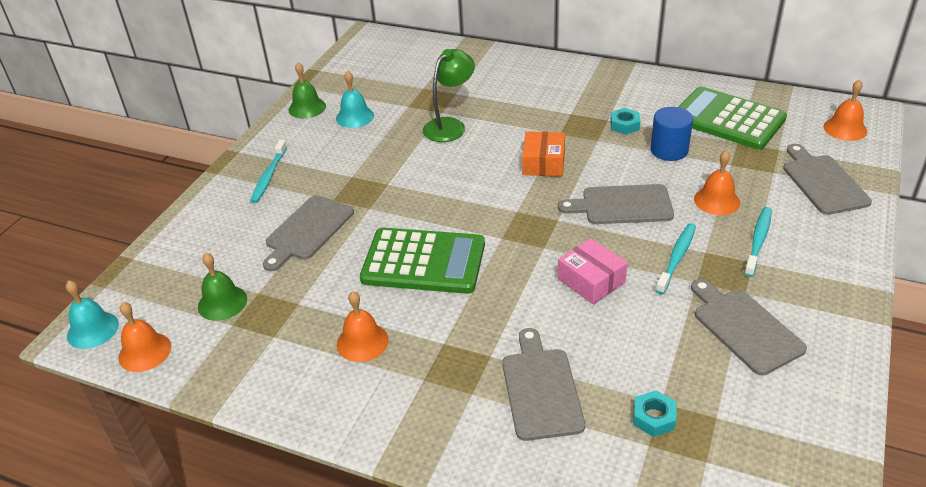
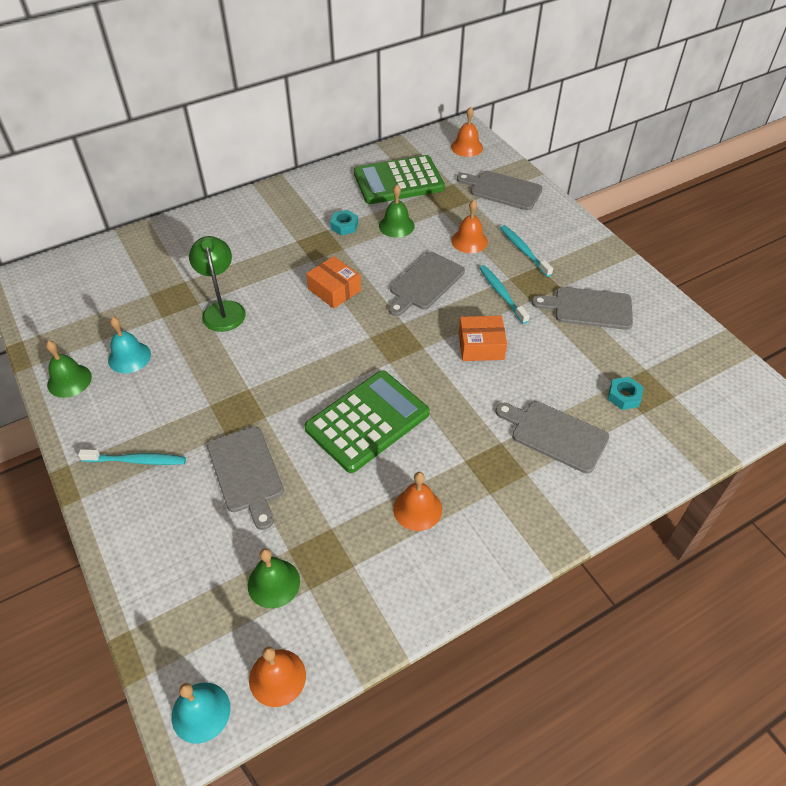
camera: 55 degrees left, 10 degrees up
(269, 176) = (136, 460): turquoise toothbrush -> turquoise toothbrush turned 45 degrees counterclockwise
(591, 280) = (481, 346): pink box -> orange box
(669, 150) = (396, 225): blue cylinder -> green bell

